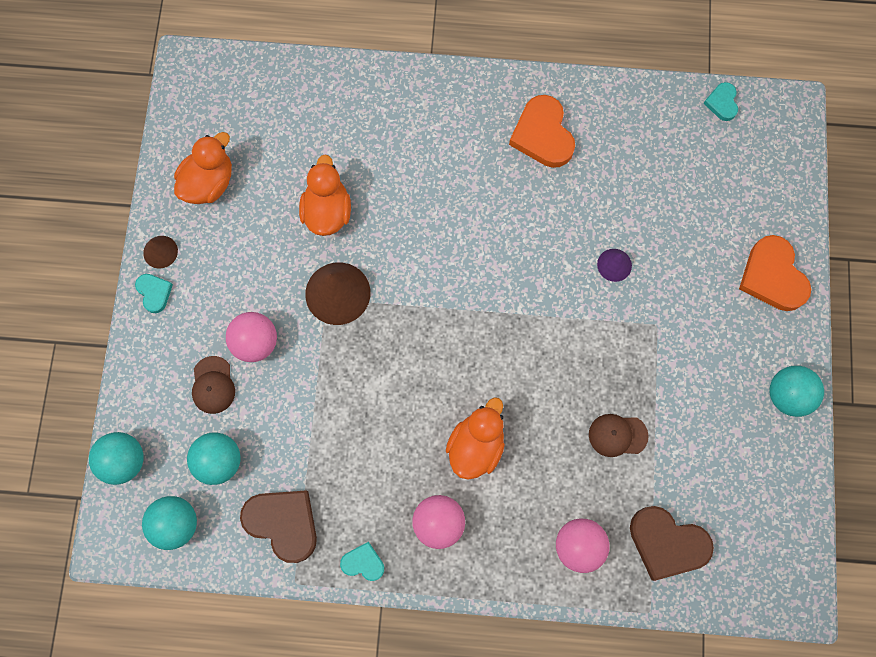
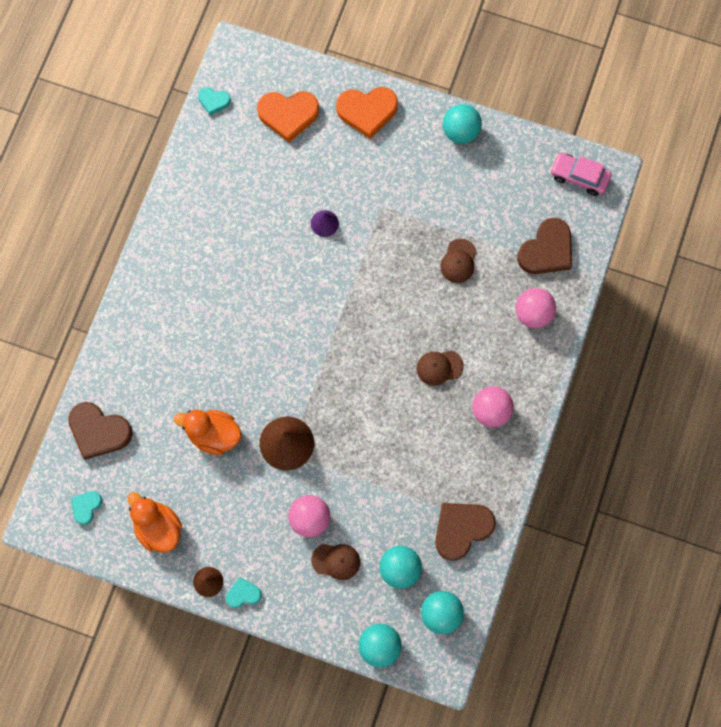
camera: 75 degrees left, 0 degrees up
(301, 93) = (99, 431): none -> brown heart
(363, 563) = (507, 475): turquoise heart -> turquoise heart (86, 507)
(476, 446) = (439, 367): orange duck -> brown cap
(543, 135) = (198, 245): orange heart -> orange heart (288, 115)
(780, 562) = (579, 177): none -> pink car

